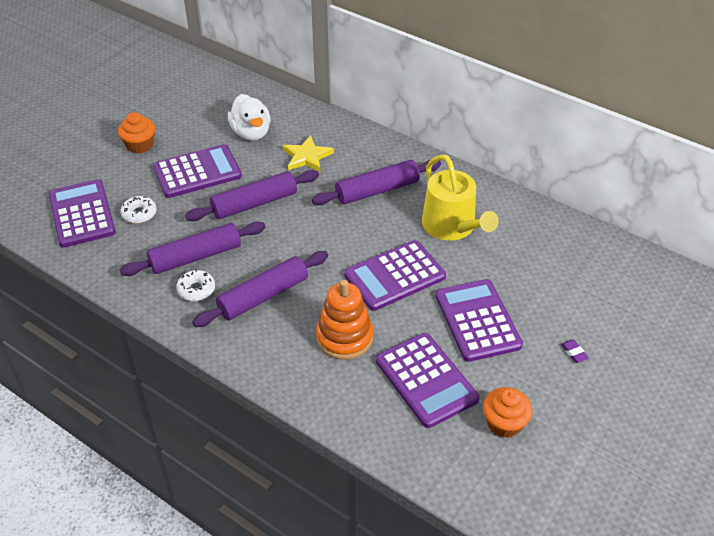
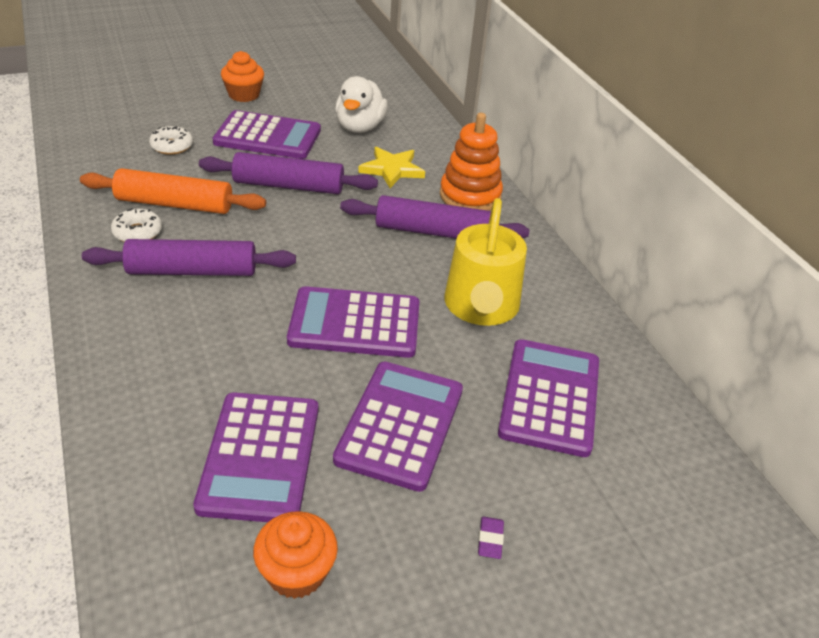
camera: 30 degrees right, 5 degrees down
(82, 214) = (124, 124): purple calculator -> purple calculator (550, 397)
(195, 257) = (174, 204): purple rolling pin -> orange rolling pin
(344, 337) = (224, 356): orange stacking toy -> orange stacking toy (470, 196)

